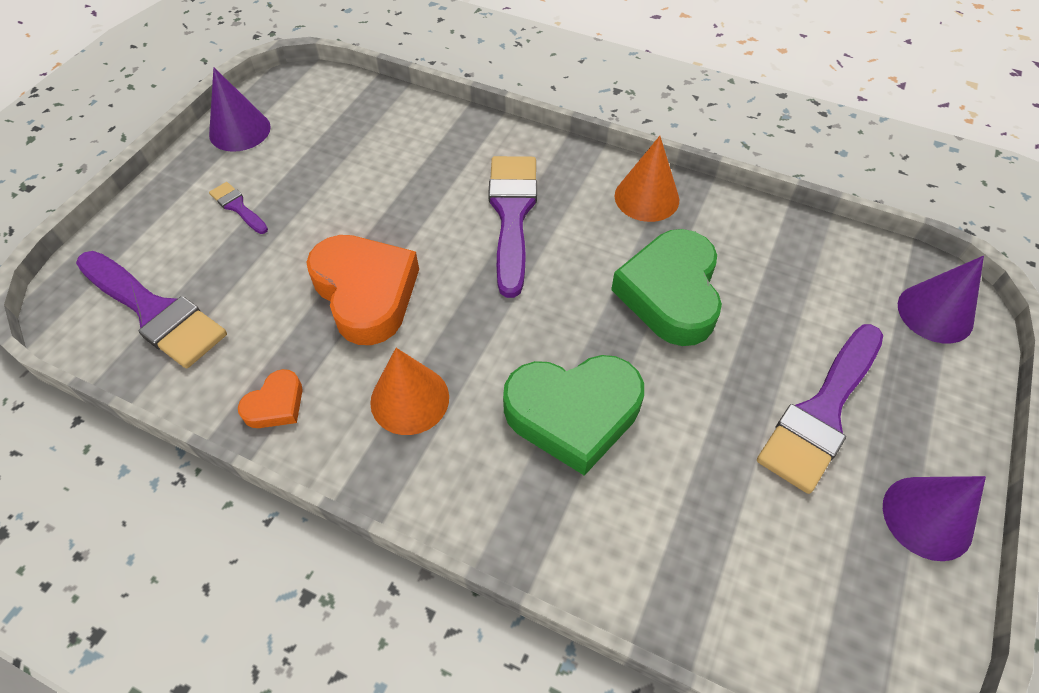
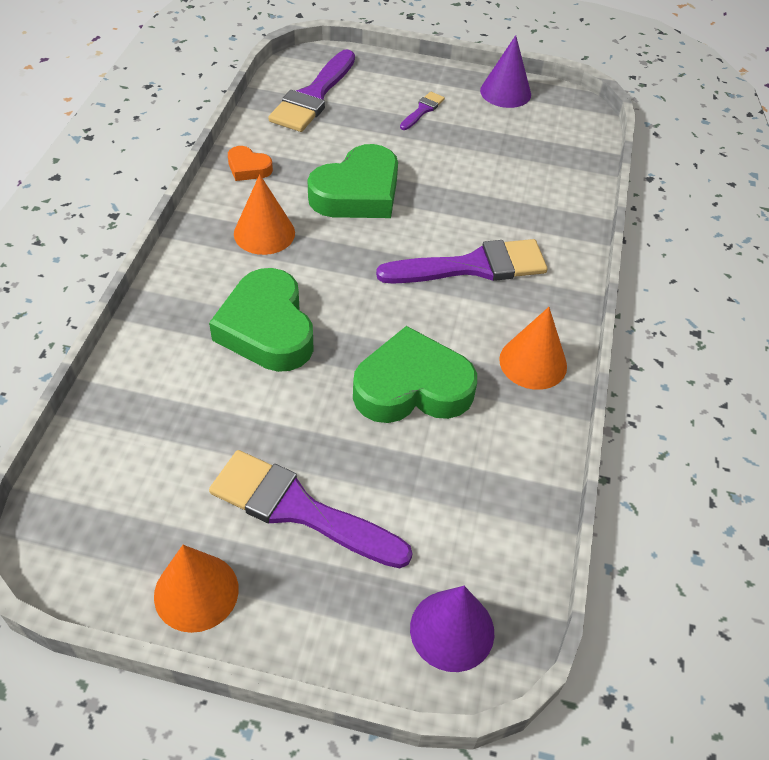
camera: 75 degrees right, 5 degrees down
(366, 293) = (357, 193): orange heart -> green heart
(927, 517) = (196, 592): purple cone -> orange cone

